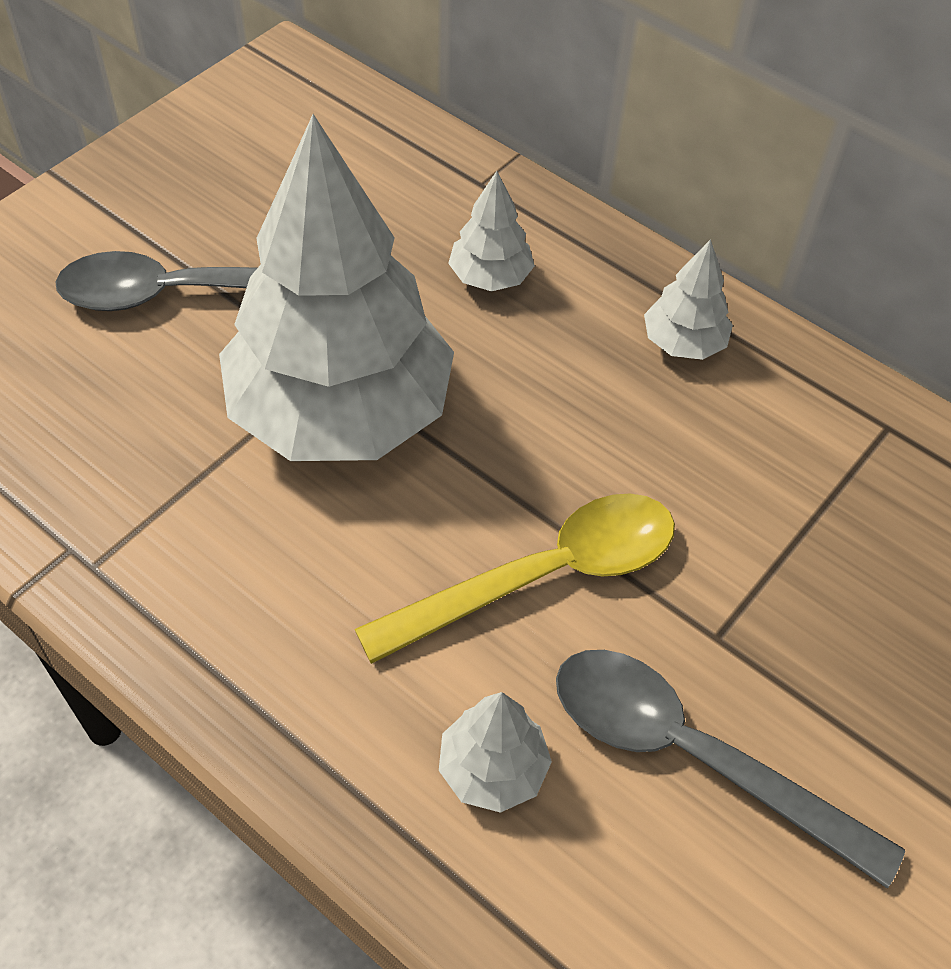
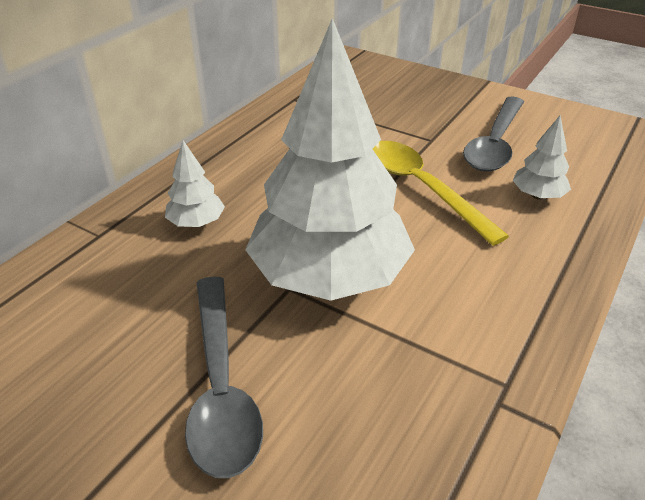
camera: 95 degrees left, 15 degrees down
(683, 343) = (247, 151): white tree -> none

